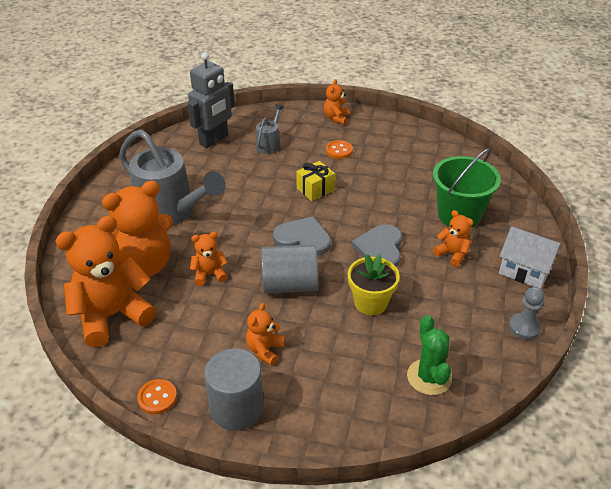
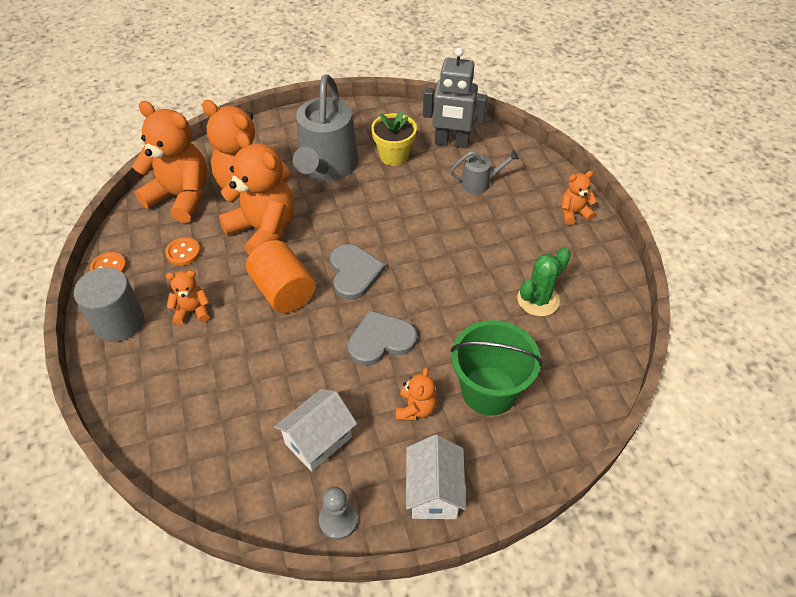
camera: 60 degrees right, 10 degrees up
(209, 274) = (263, 230): orange teddy bear -> orange teddy bear, size x2.11
(289, 284) = (283, 291): grey cylinder -> orange cylinder
(315, 189) = (436, 249): yellow gift -> none
(339, 150) = (517, 240): orange button -> orange button (183, 252)
(370, 303) = (296, 364): yellow flower pot -> yellow flower pot (394, 156)
(429, 377) = (220, 453): green cactus -> green cactus (538, 300)
(450, 314) = (318, 440): none -> white house

